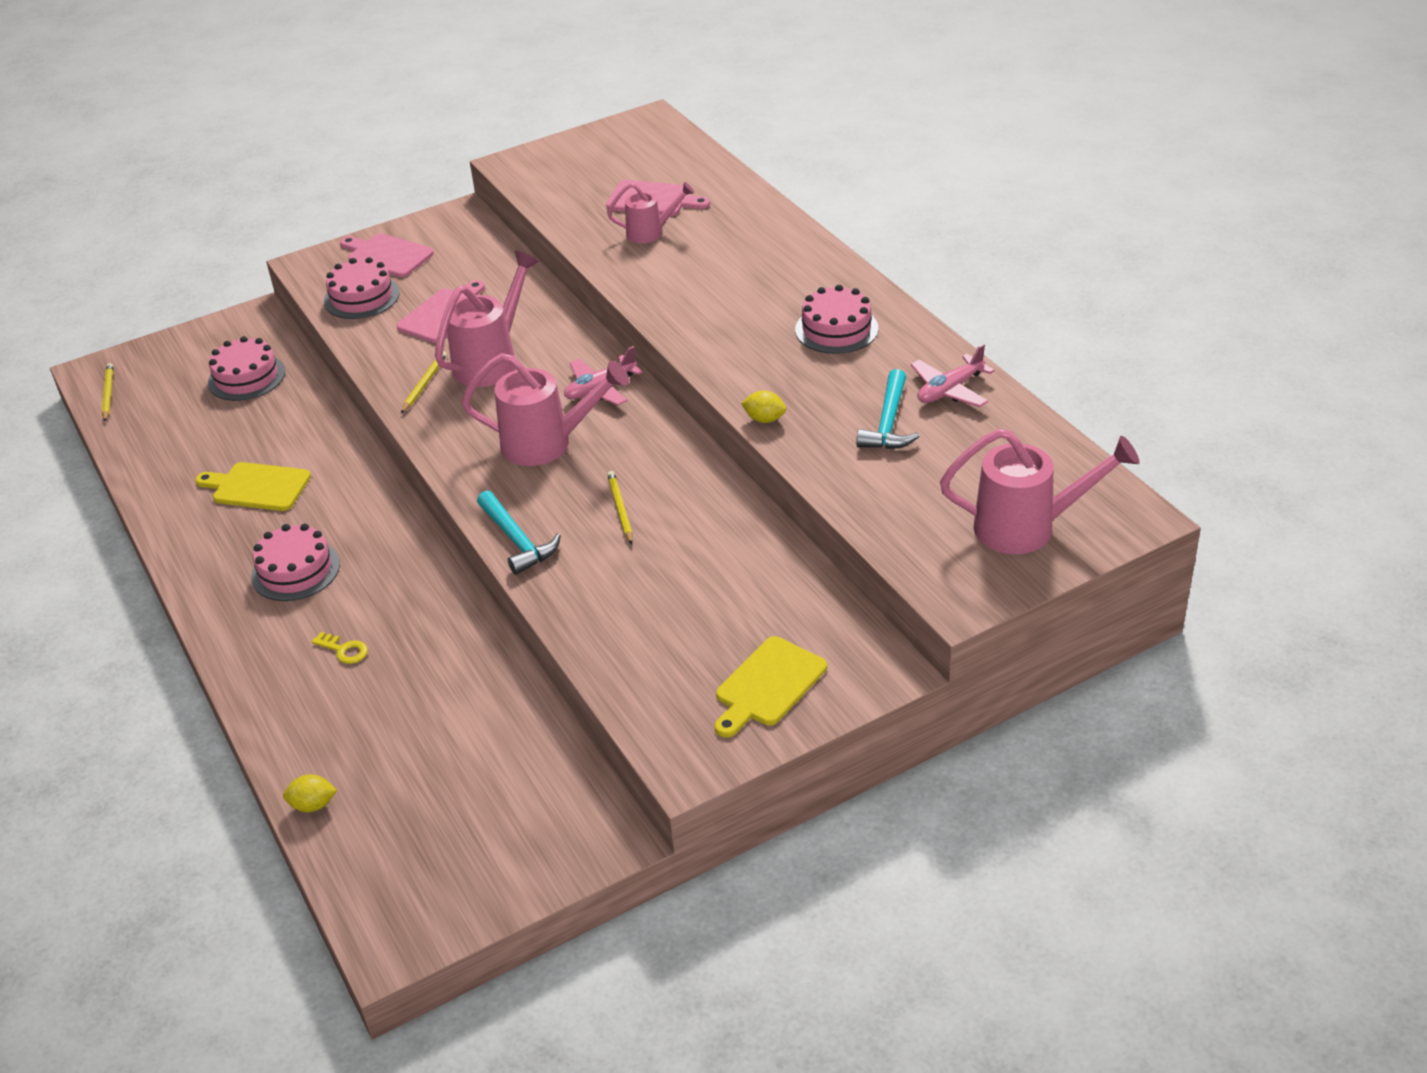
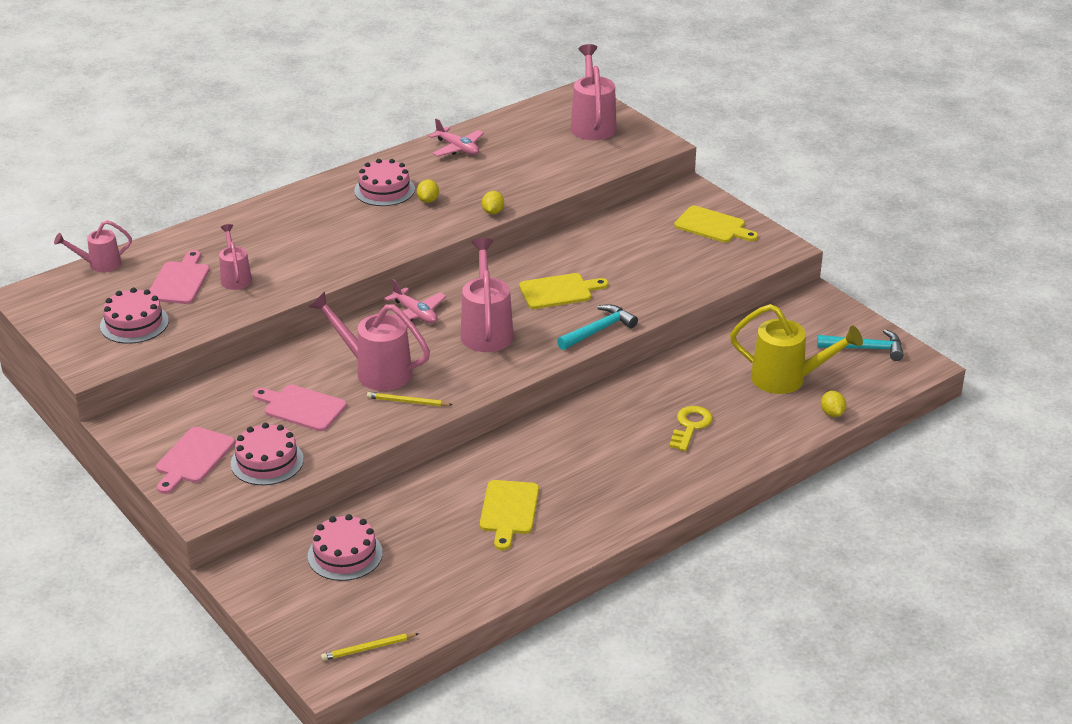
camera: 100 degrees left, 5 degrees down
(295, 570) = (610, 467): pink cake -> pink cake (134, 323)
(344, 650) = (690, 426): yellow key -> yellow key, size x1.55
(410, 765) = (786, 379): none -> yellow watering can
(620, 509) = (559, 291): yellow pencil -> yellow cutting board
(699, 152) = (100, 264): none -> pink watering can
(804, 364) = (428, 200): none -> yellow lemon
(888, 423) = (494, 168): turquoise hammer -> turquoise hammer (865, 348)

